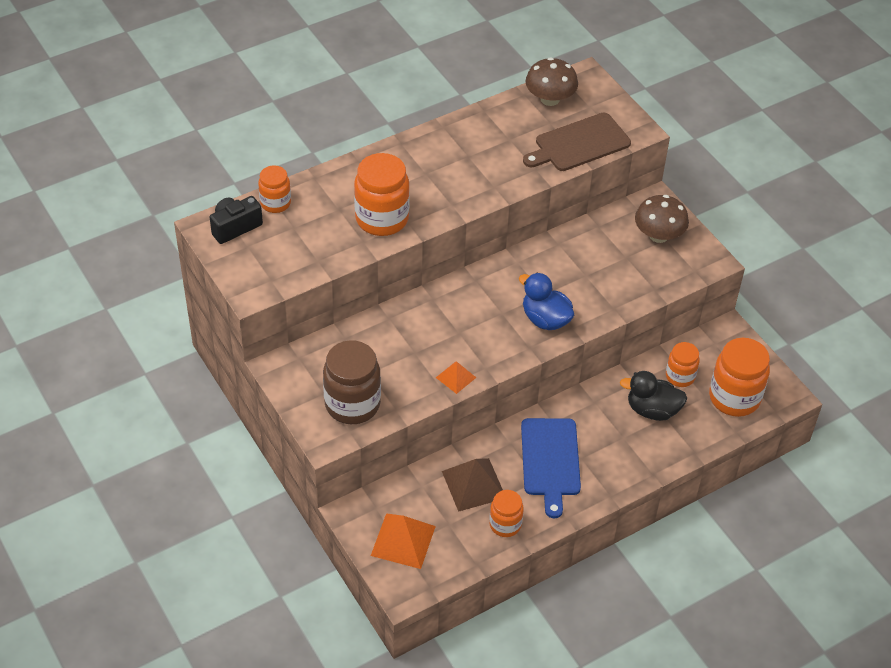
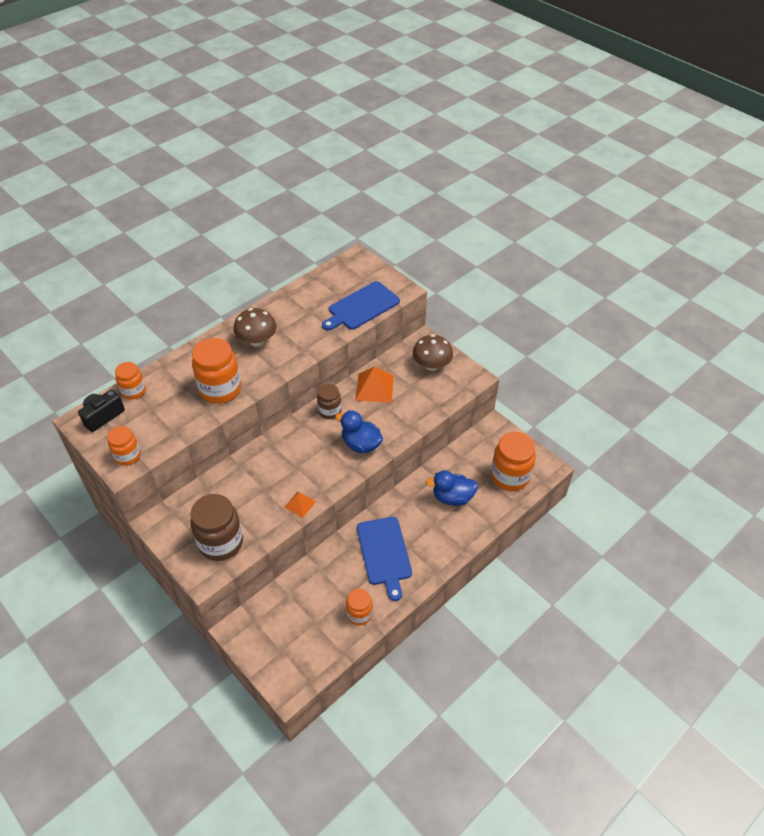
camera: 10 degrees left, 0 degrees up
(403, 540) = (280, 645): orange pyramid -> orange pyramid (374, 387)
(473, 484) = (328, 585): brown pyramid -> none
(513, 271) = (330, 411): none -> brown jar
(550, 99) = (333, 278): brown mushroom -> brown mushroom (257, 340)
(579, 144) = (361, 307): brown cutting board -> blue cutting board
(652, 410) = (452, 497): black duck -> blue duck
(680, 376) = (467, 467): orange jar -> orange jar (128, 456)

